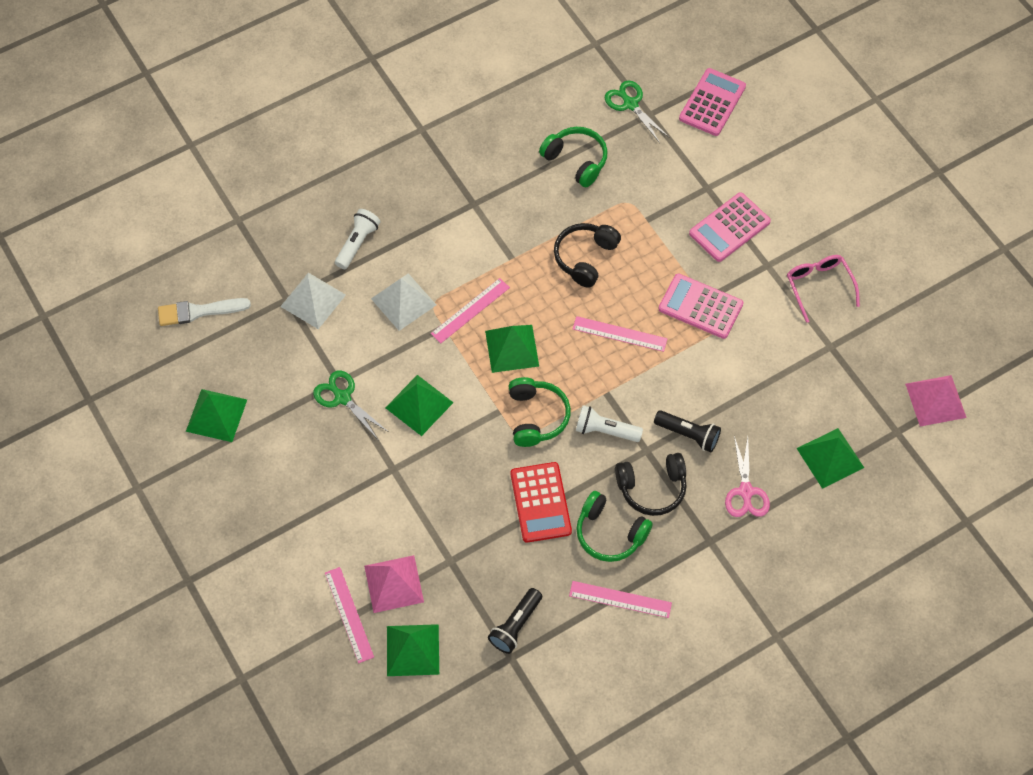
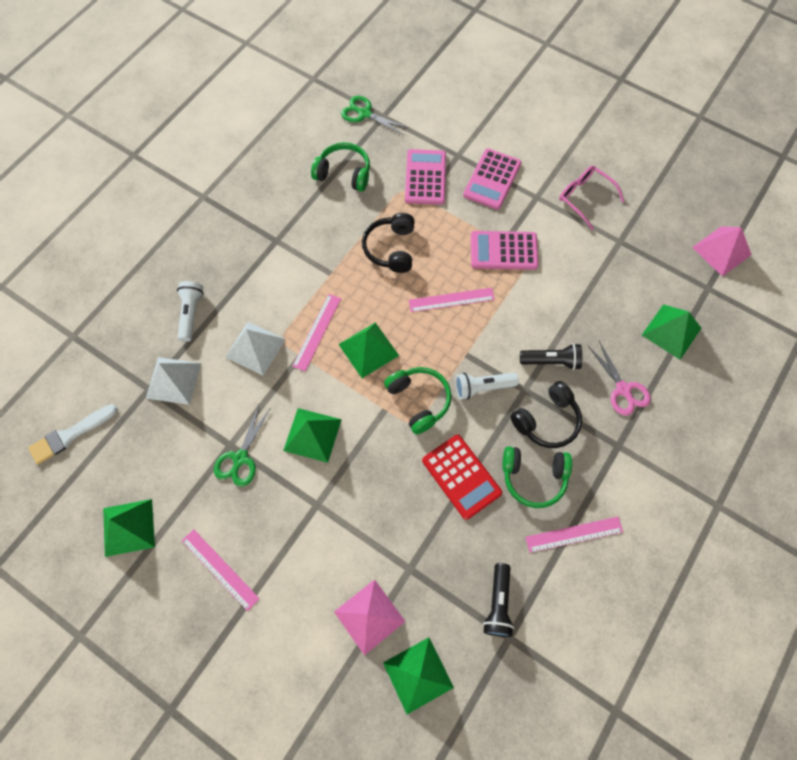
camera: 25 degrees left, 5 degrees up
(342, 397) = (240, 458): green scissors -> green scissors turned 90 degrees counterclockwise
(349, 614) = (342, 668): pink ruler -> pink ruler (220, 569)
(712, 102) = (427, 90): pink calculator -> pink calculator (425, 177)

